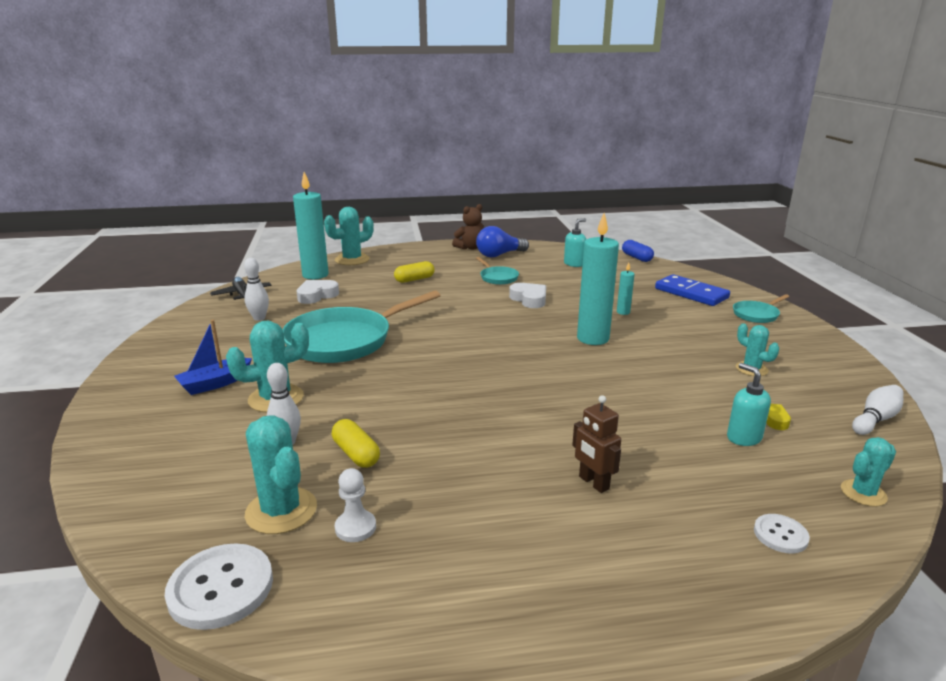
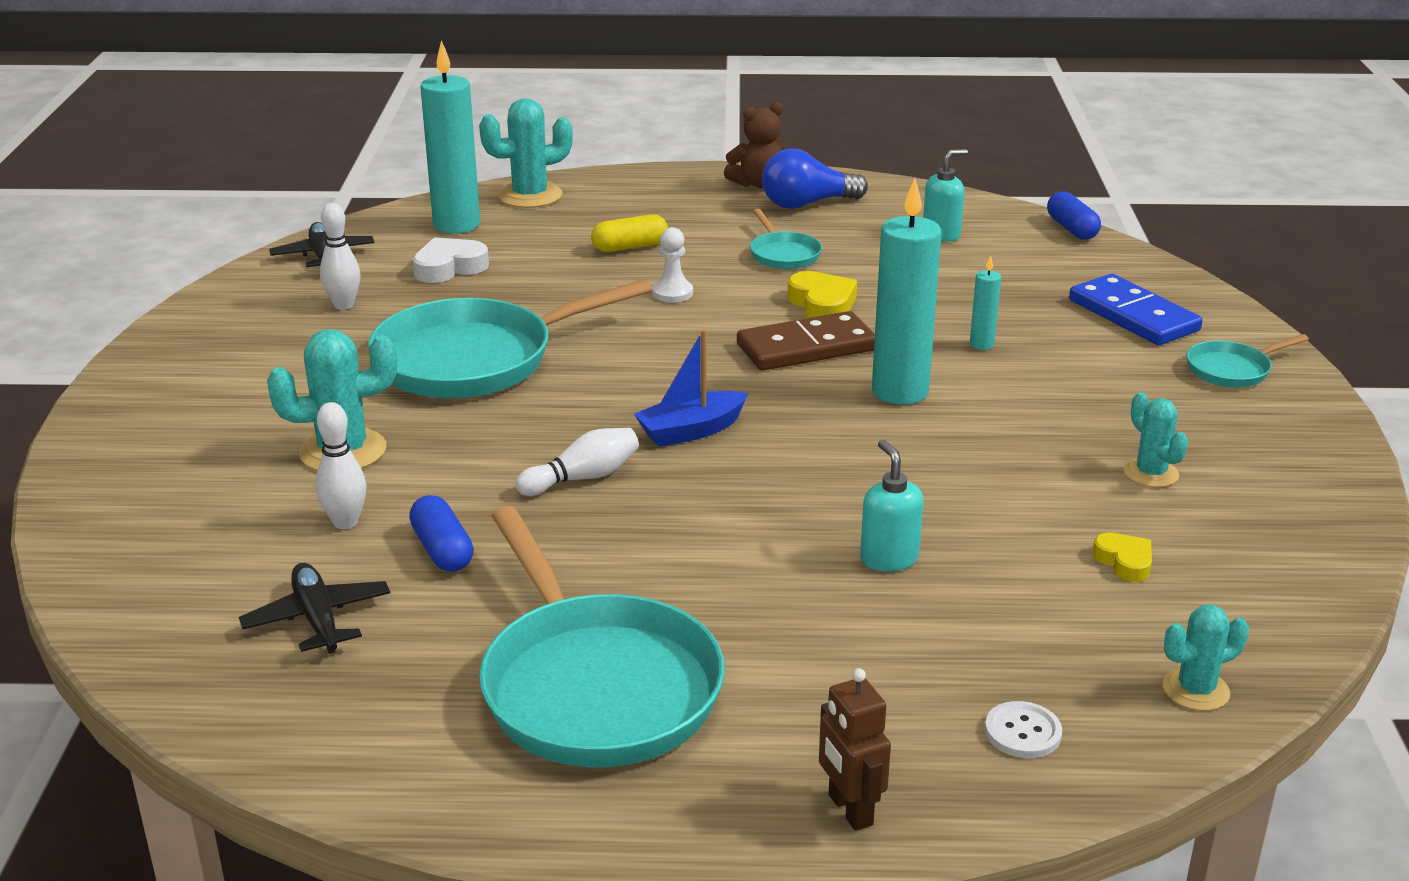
camera: 10 degrees right, 5 degrees up
(215, 383) = (255, 418): blue boat -> blue boat (691, 431)
(221, 588) = (222, 707): white button -> none
(281, 511) = (318, 619): turquoise cactus -> black plane
(355, 527) = (414, 653): white pawn -> white pawn (672, 293)
(356, 454) = (442, 550): yellow capsule -> blue capsule
(489, 537) = (596, 686): none -> turquoise pan
(529, 299) = (822, 304): white heart -> yellow heart
(531, 320) = (806, 348): none -> brown domino
(593, 483) = (781, 630): brown robot -> brown robot (849, 810)
(743, 437) = (1059, 587): turquoise soap dispenser -> turquoise soap dispenser (888, 558)
(875, 419) = (1307, 580): white bowling pin -> white bowling pin (582, 478)

